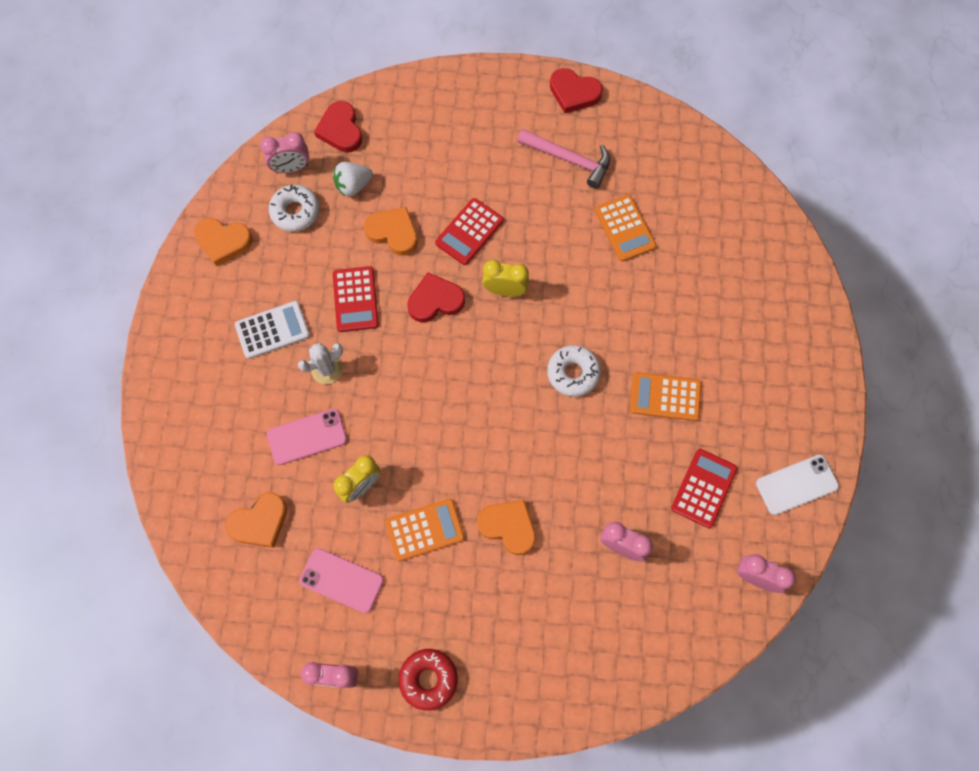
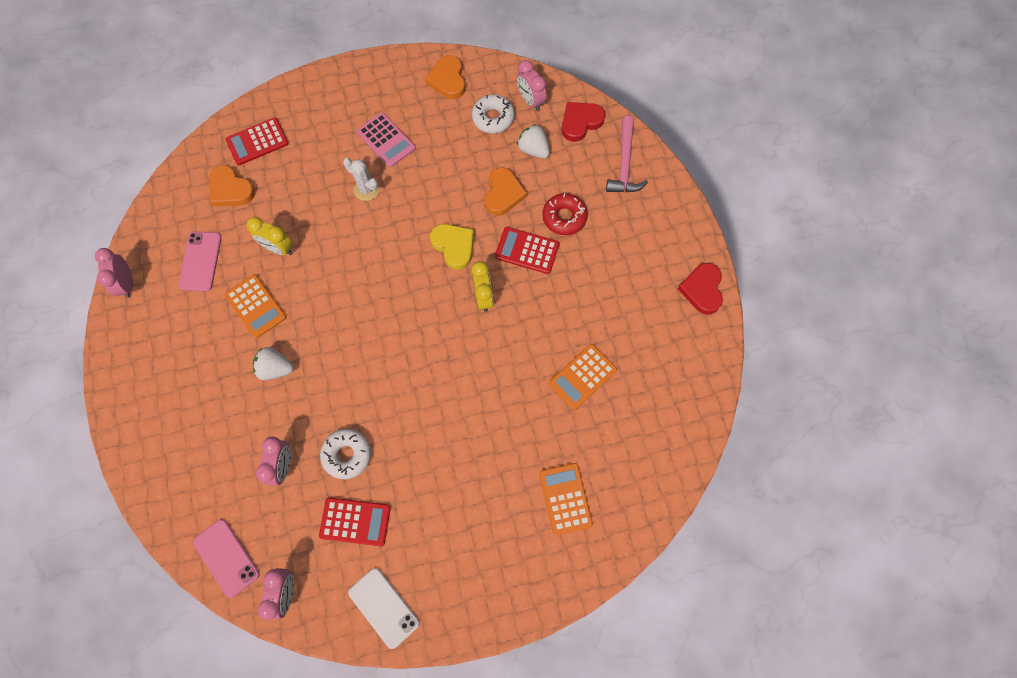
camera: 70 degrees right, 0 degrees up
(272, 330) = (386, 140): white calculator -> pink calculator
(307, 437) = (307, 196): pink phone -> pink phone (226, 557)
(355, 299) = (433, 188): red calculator -> red calculator (257, 142)
(428, 679) = (138, 350): red donut -> red donut (564, 217)
(435, 300) = (454, 246): red heart -> yellow heart
(508, 526) = (275, 368): orange heart -> white strawberry
(569, 160) = (631, 308): pink hammer -> pink hammer (624, 164)
(573, 373) = (426, 376): white donut -> white donut (347, 455)
(665, 397) = (430, 462): orange calculator -> orange calculator (565, 498)

